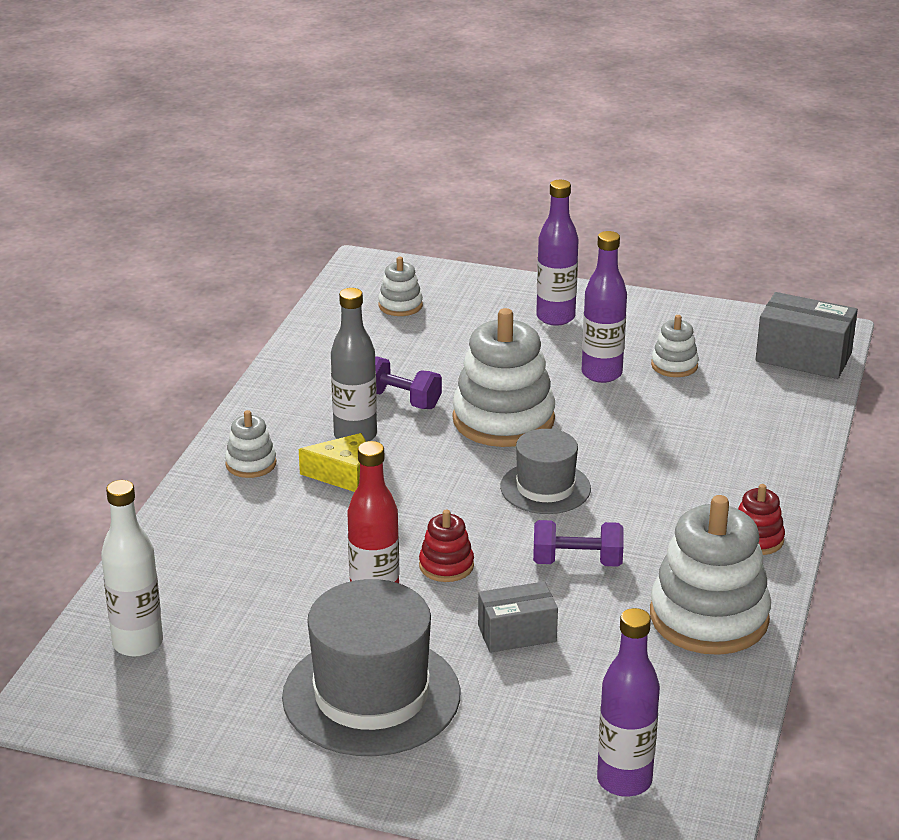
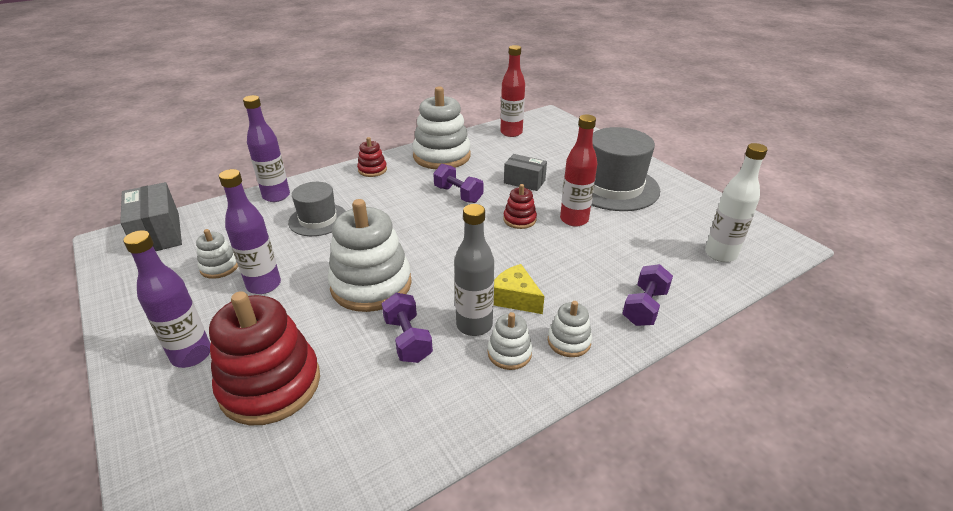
camera: 140 degrees left, 5 degrees up
(197, 529) = (644, 307): none -> purple dumbbell
(400, 305) = (257, 462): white stacking toy -> white stacking toy (509, 353)
(462, 332) = (270, 384): none -> red stacking toy
(545, 488) = (417, 232): grey hat -> grey hat (318, 219)
(624, 780) = (546, 132): purple bottle -> purple bottle (276, 196)
(684, 741) = (511, 133): none -> red bottle

